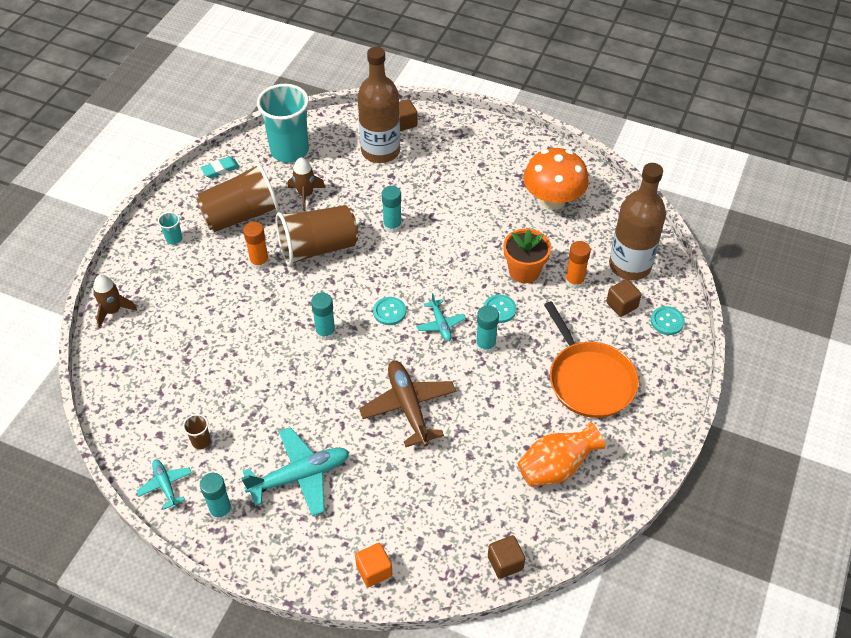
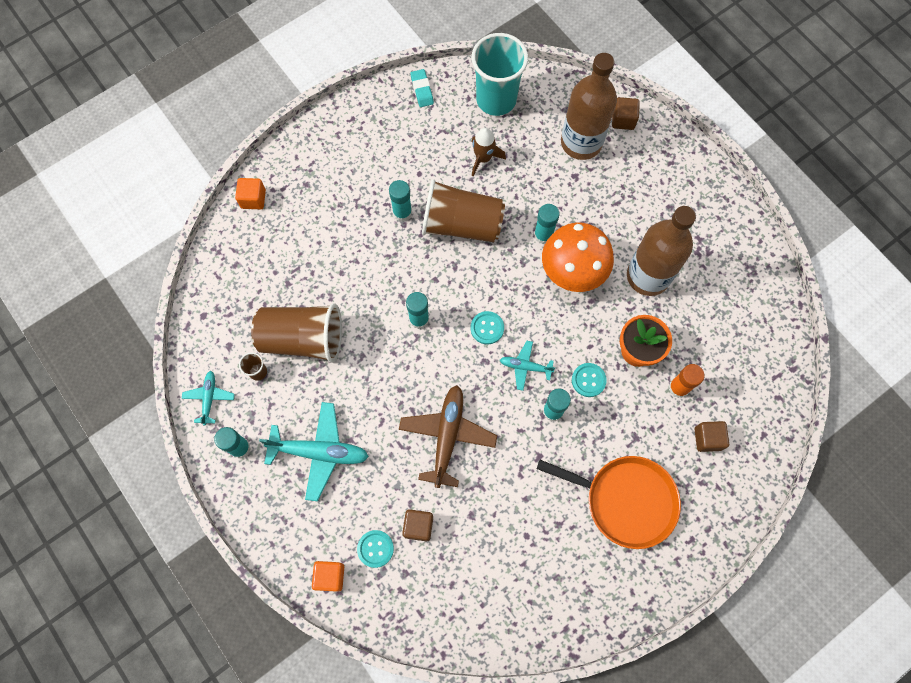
camera: 30 degrees right, 20 degrees up
(113, 311) = (253, 199): brown rocket -> orange cube
(174, 239) = (342, 148): turquoise cup -> none
(220, 169) = (422, 90): turquoise eraser -> turquoise eraser turned 75 degrees clockwise
(241, 215) = (413, 152): brown cup -> brown cup (303, 339)
(259, 262) = (402, 212): orange glue stick -> turquoise glue stick
(440, 324) = (525, 367): turquoise plane -> turquoise plane turned 90 degrees clockwise
(505, 563) = (440, 634): brown cube -> brown cube (418, 526)
(553, 200) = (715, 285): orange mushroom -> orange mushroom (573, 270)
(556, 468) = (539, 571): orange vase -> none
(589, 380) = (625, 500): orange pan -> orange pan turned 75 degrees counterclockwise
(629, 265) = (744, 399): brown bottle -> brown bottle (648, 276)
(667, 321) = (740, 480): turquoise button -> turquoise button (375, 549)

